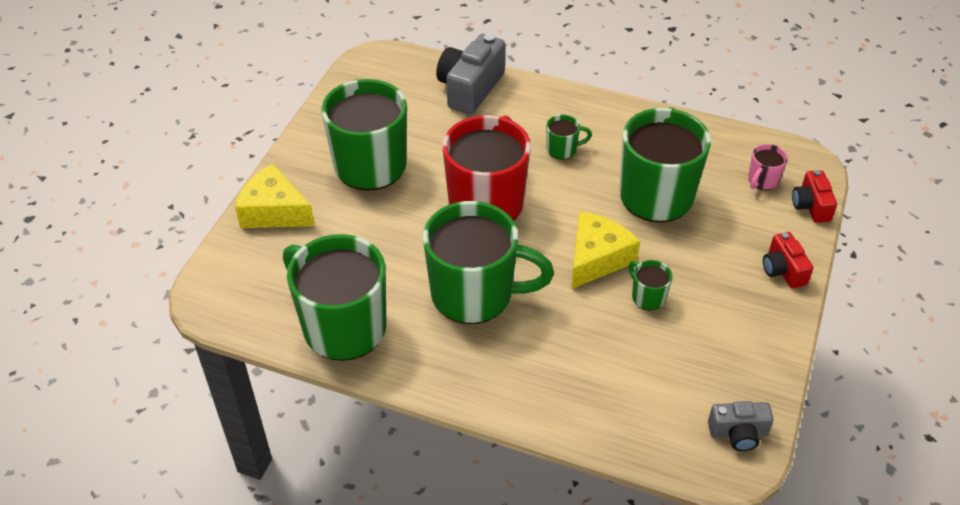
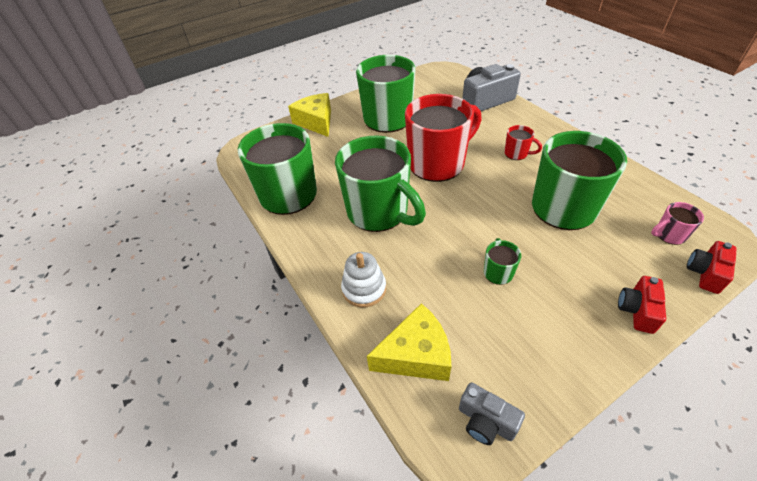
camera: 40 degrees right, 0 degrees up
(537, 385) = (364, 289): none -> white stacking toy
(562, 149) = (516, 154): green mug -> red mug
(596, 258) = (481, 228): yellow cheese -> yellow cheese (416, 354)

